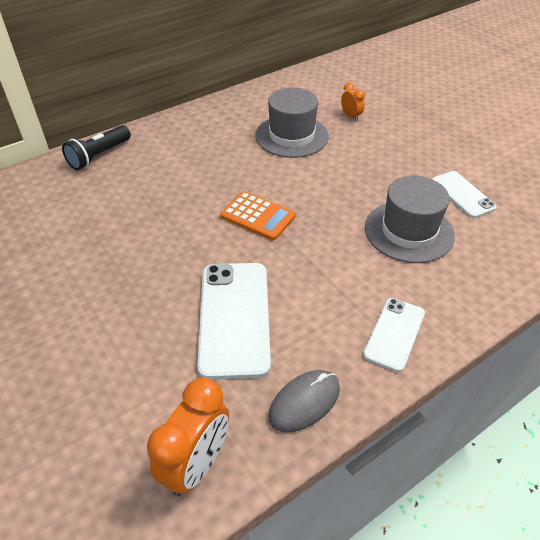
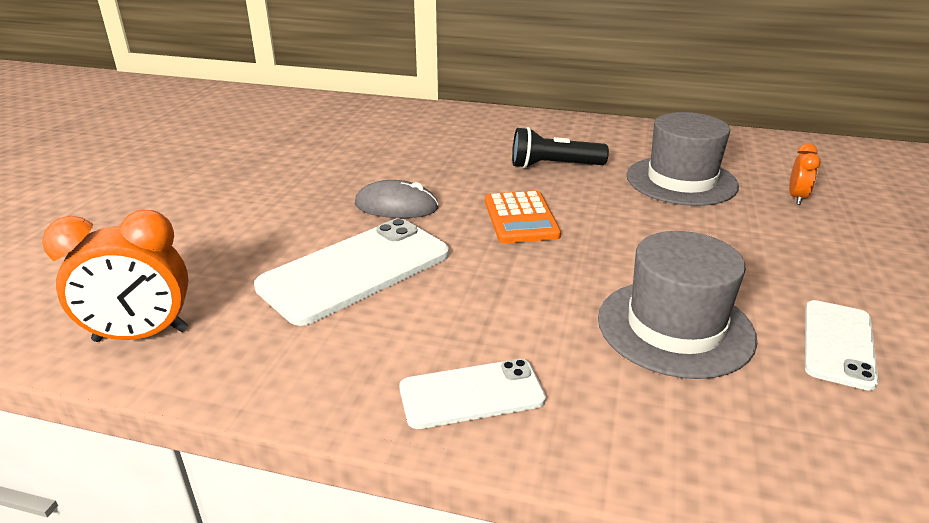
camera: 50 degrees right, 15 degrees down
(99, 156) = (466, 117): black flashlight -> black flashlight (554, 166)
(304, 402) = (284, 369): grey mouse -> grey mouse (396, 206)

